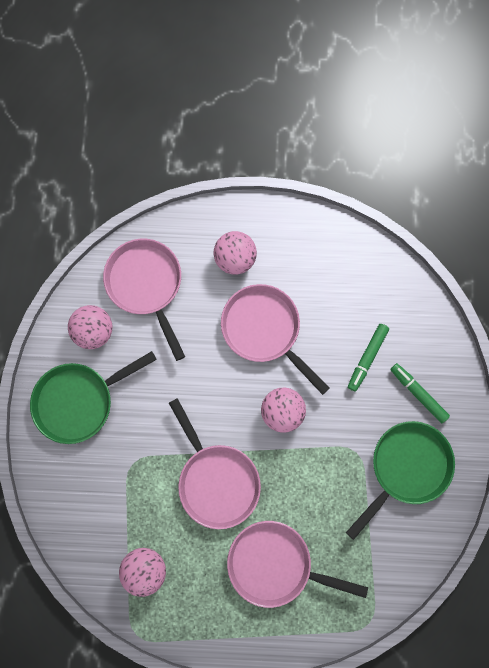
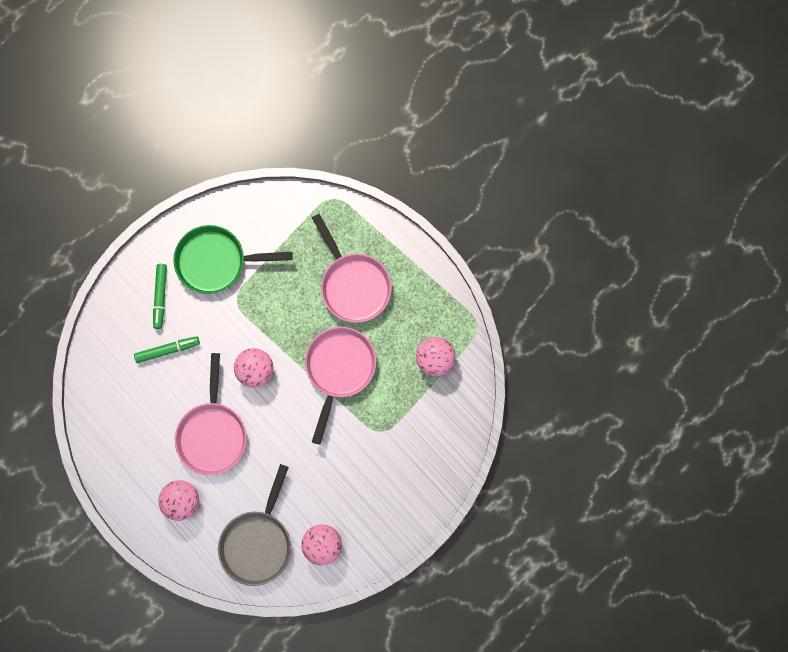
camera: 135 degrees left, 0 degrees up
(79, 400) = (376, 506): green pan -> none
(146, 285) = (257, 542): pink pan -> grey pan

